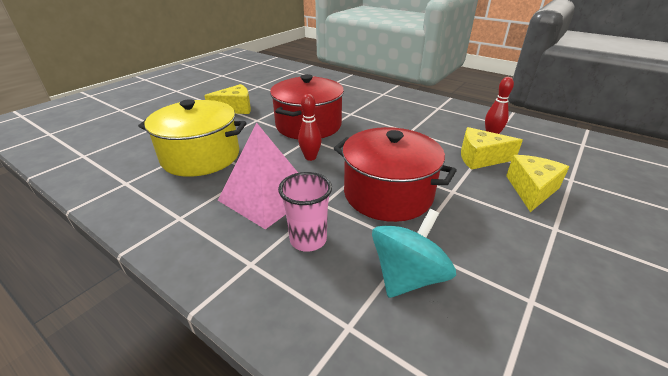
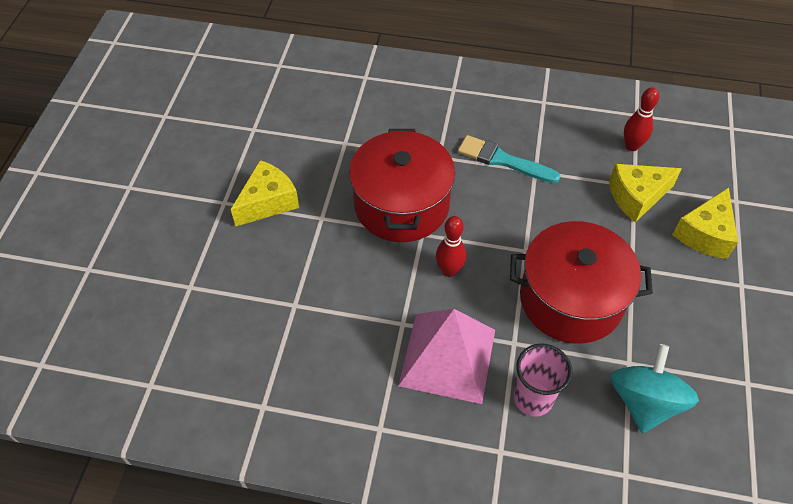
camera: 25 degrees left, 20 degrees up
(201, 156) = (312, 323): yellow pot -> none
(391, 123) = (503, 160): none -> turquoise brush
(531, 190) = (705, 234): yellow cheese -> yellow cheese turned 150 degrees counterclockwise

